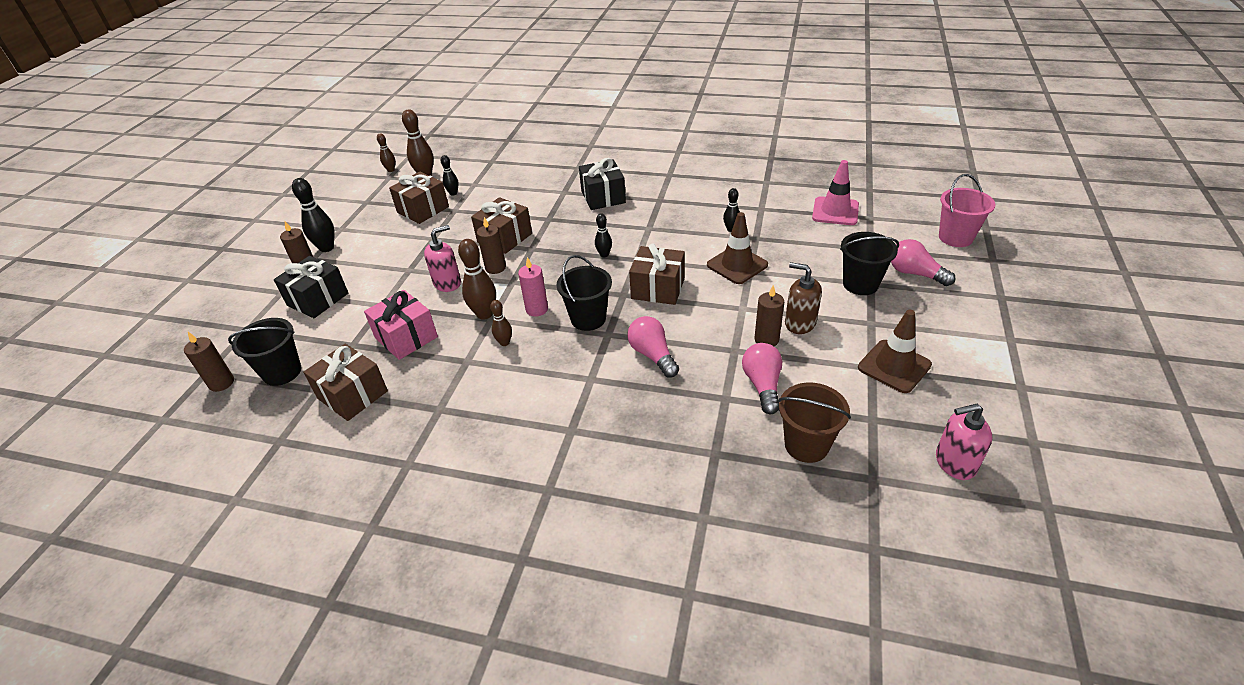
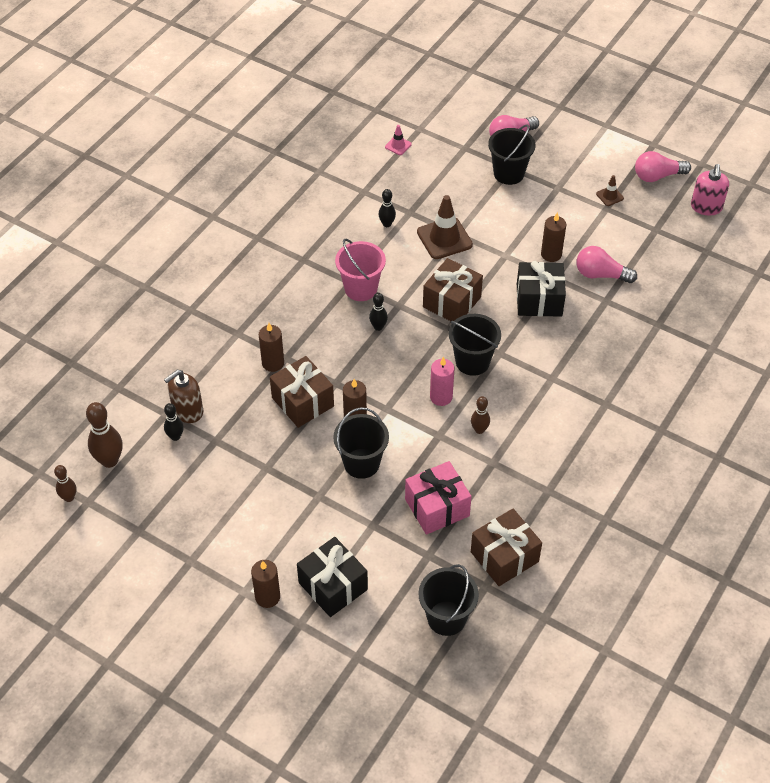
camera: 75 degrees left, 10 degrees up
(221, 383) = (441, 674): brown candle -> brown candle (273, 363)
(326, 248) = (228, 576): black bowling pin -> none
(423, 209) = (196, 471): brown gift -> none
(447, 283) = (361, 463): pink soap dispenser -> black bucket
(484, 314) = (429, 439): brown bowling pin -> none
(603, 197) = (270, 302): black gift -> black gift (539, 300)
(652, 355) = (540, 330): pink light bulb -> pink light bulb (657, 176)
(800, 323) = (540, 228): brown soap dispenser -> brown soap dispenser (187, 411)
(806, 445) = (667, 272): brown bucket -> none
(835, 211) = (398, 145): pink traffic cone -> pink traffic cone, size x0.49
(894, 366) = (609, 196): brown traffic cone -> brown traffic cone, size x0.49
(955, 237) = (476, 93): pink bucket -> pink bucket (361, 288)

